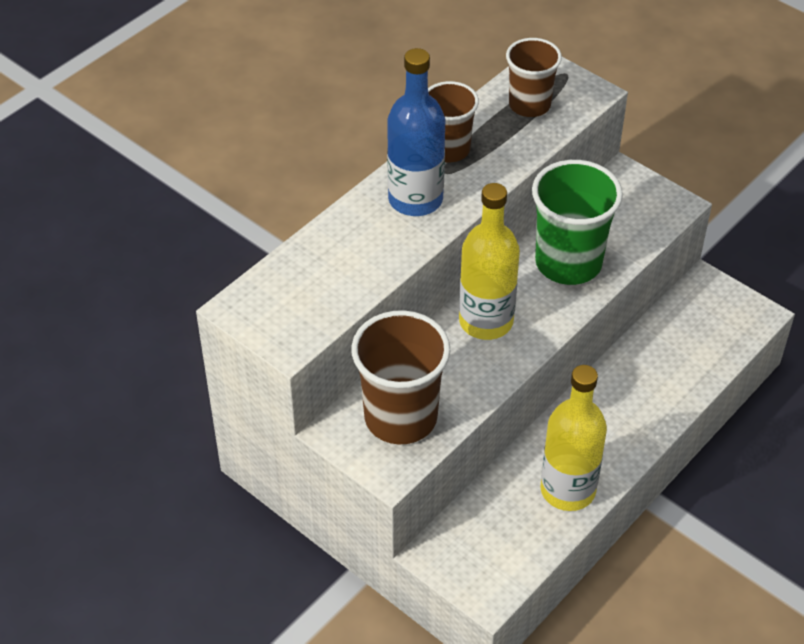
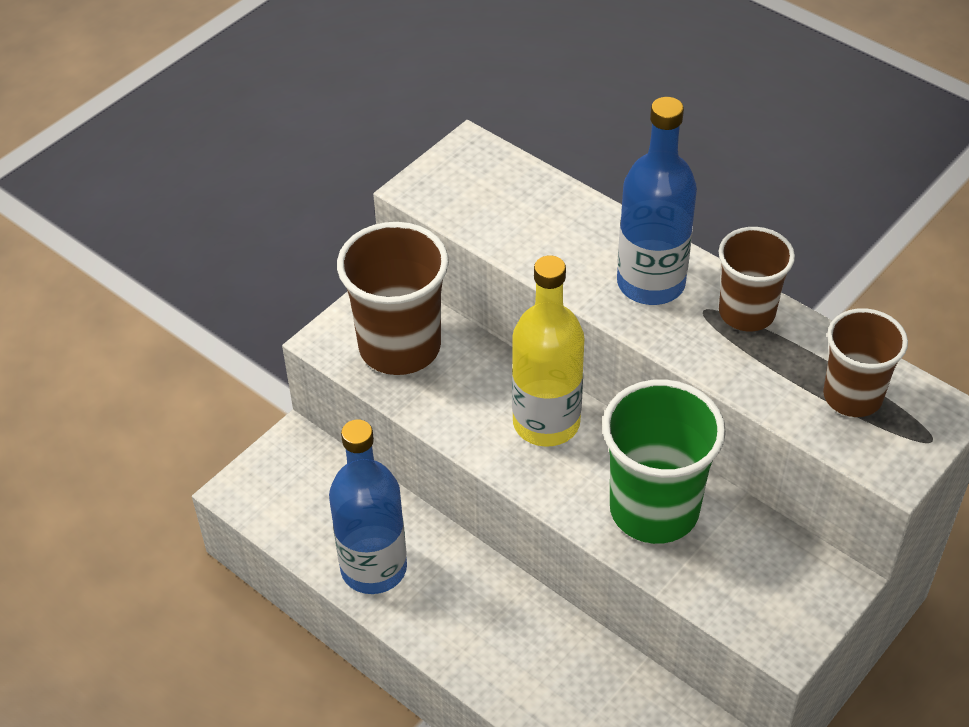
camera: 90 degrees right, 0 degrees up
(568, 490) = (374, 568): yellow bottle -> blue bottle

